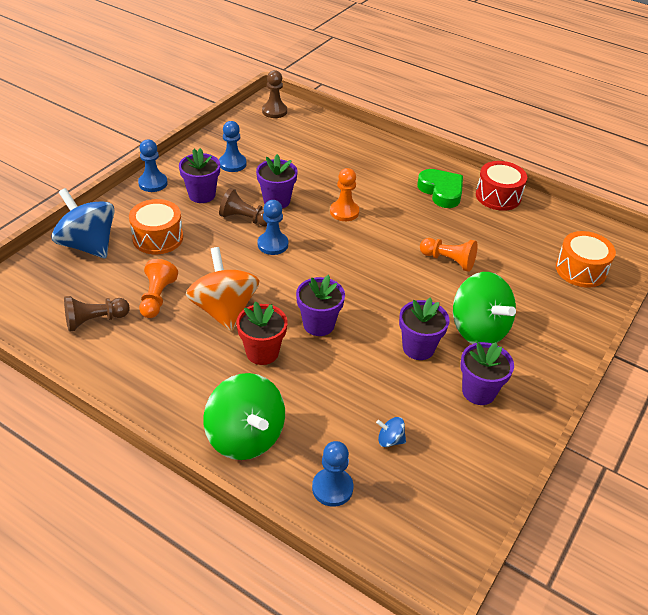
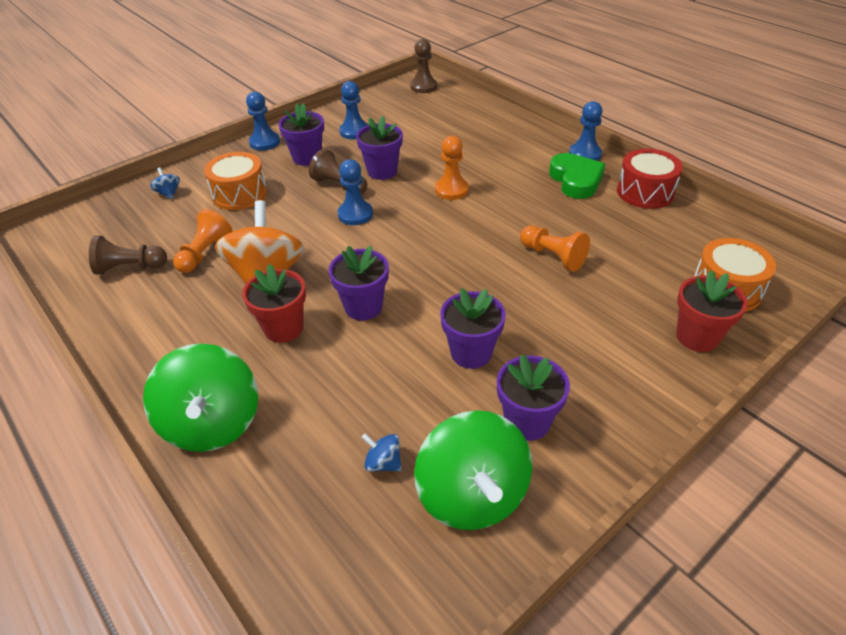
camera: 20 degrees right, 0 degrees up
(88, 245) = (168, 193): blue spinning top -> blue spinning top, size x0.41
(332, 488) = (281, 511): blue pawn -> blue pawn (585, 154)
(478, 329) = (558, 343): green spinning top -> green spinning top (472, 495)
(572, 310) = (697, 337): none -> red flower pot

